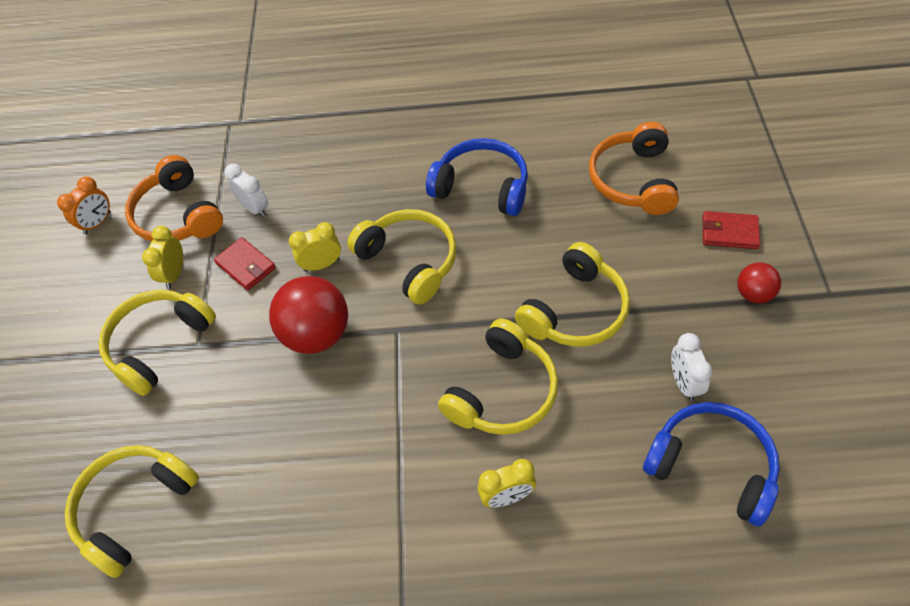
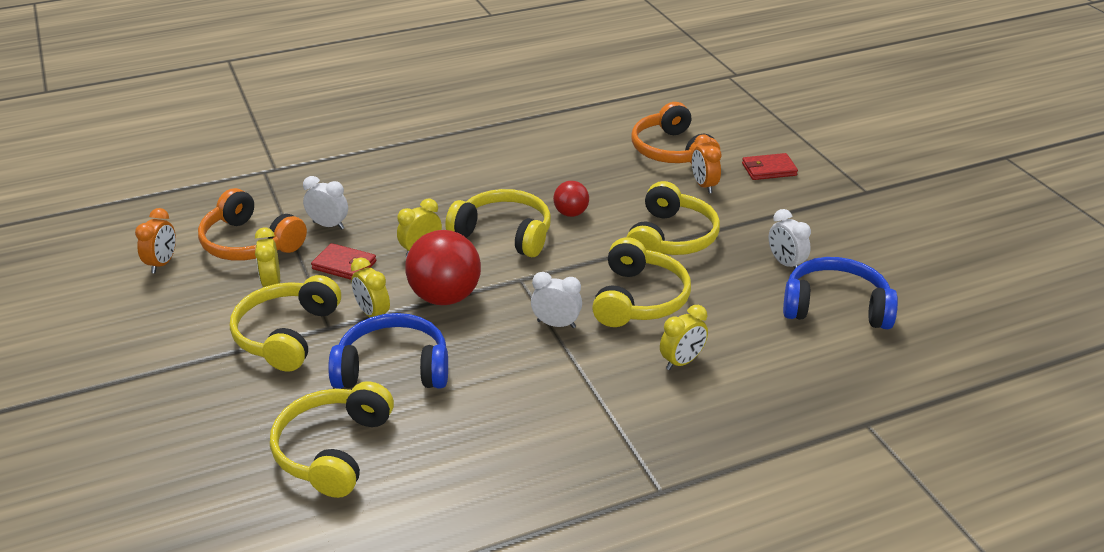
camera: 25 degrees left, 20 degrees down
(243, 339) = (373, 314): none -> yellow clock
(405, 403) = (556, 324): none -> white clock
(482, 187) = (542, 176): blue headphones -> blue headphones (393, 368)
(645, 240) = (704, 186): none -> orange clock
(753, 294) = (809, 202): red ball -> red ball (571, 213)

